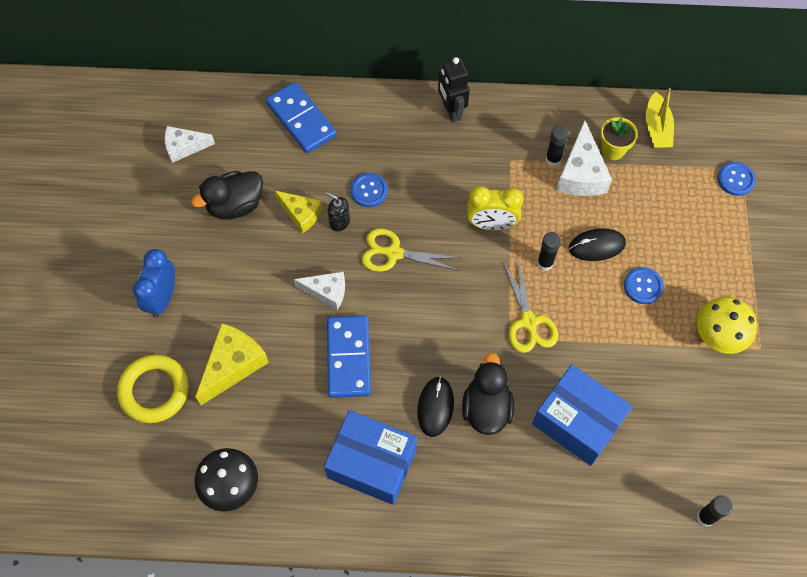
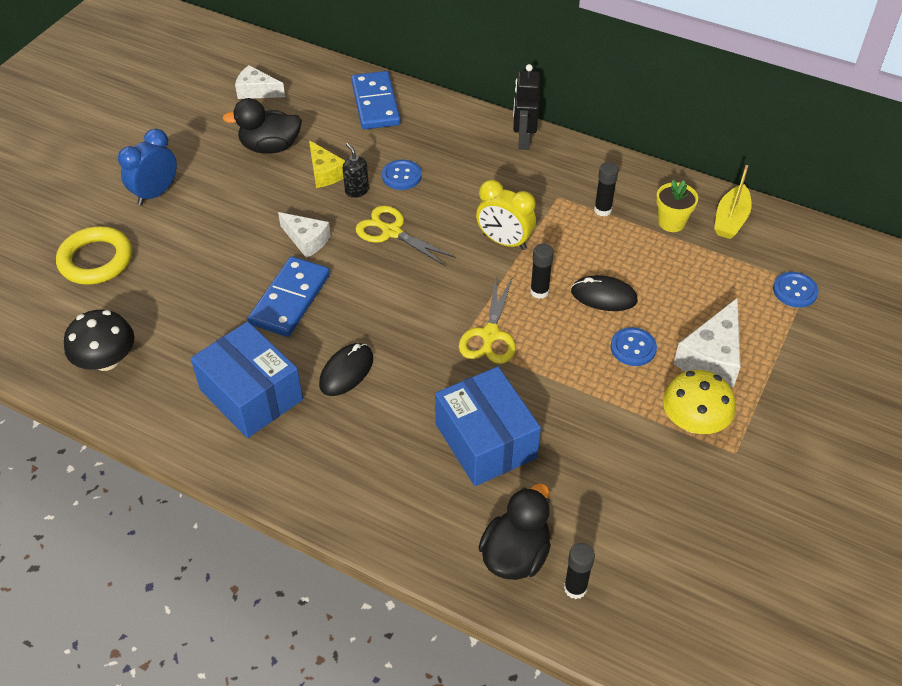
camera: 25 degrees right, 15 degrees down
(233, 365) = (179, 266): yellow cheese -> none
(486, 408) = (397, 392): black duck -> black duck (515, 555)
(581, 173) = (625, 231): white cheese -> white cheese (712, 357)

